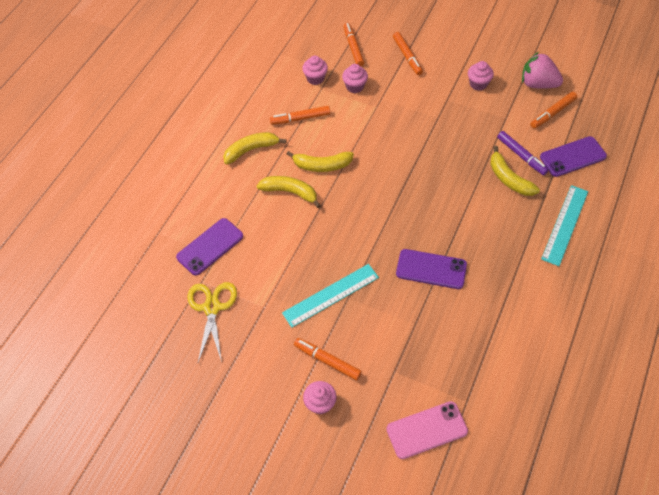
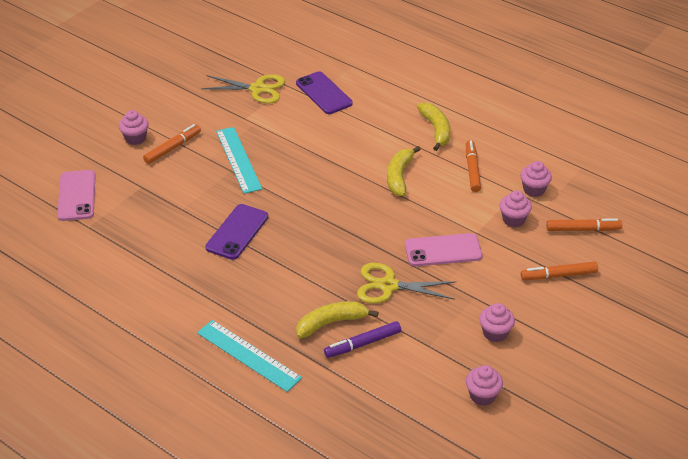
camera: 100 degrees right, 15 degrees down
(290, 192) = (371, 149): yellow banana -> none
(404, 124) = (443, 250): none -> pink phone
(455, 151) = (388, 286): none -> yellow scissors
(538, 84) = (482, 395): pink strawberry -> pink cupcake
(552, 113) = (425, 396): orange marker -> none
(572, 157) = (346, 394): purple phone -> none

